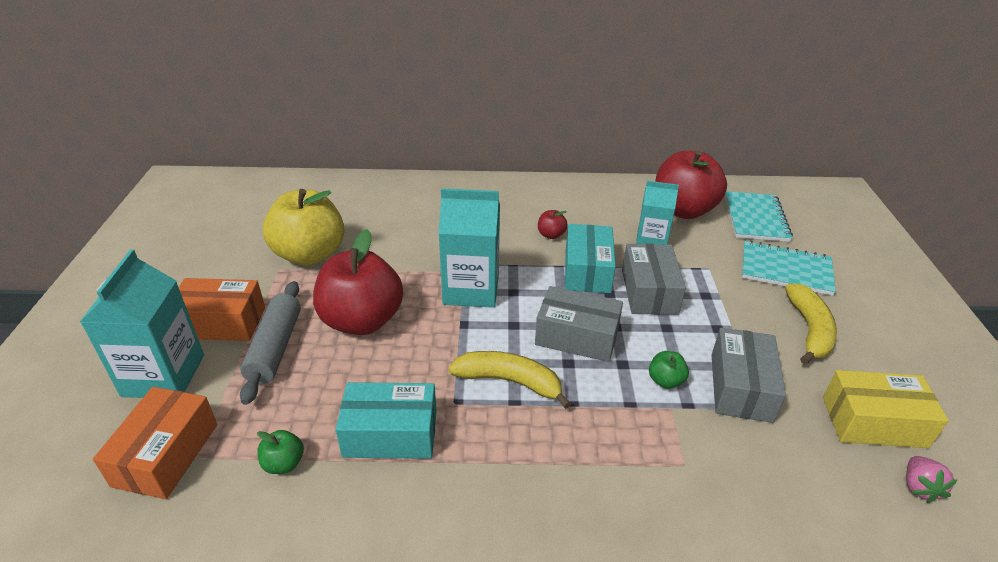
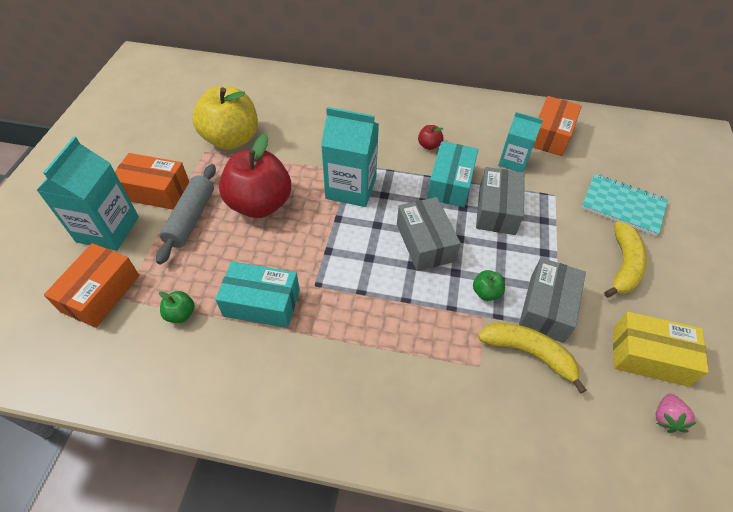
camera: 10 degrees right, 15 degrees up
(509, 381) = (361, 274): yellow banana -> yellow banana (529, 353)
(577, 336) = (425, 242): grey box -> grey box turned 45 degrees clockwise
(683, 210) = (550, 135): red apple -> orange box
(755, 218) = (613, 151): turquoise notebook -> none

